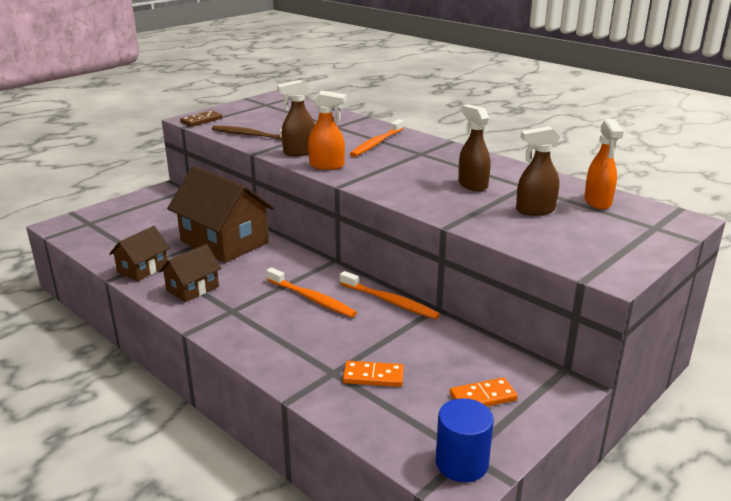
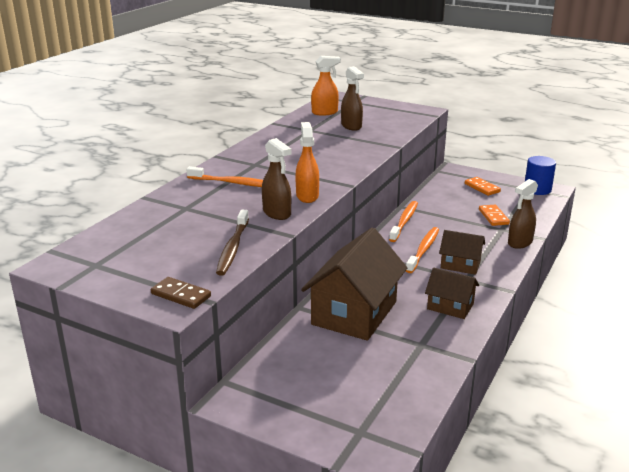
camera: 105 degrees left, 0 degrees up
(142, 269) = (438, 346): brown house -> brown house (460, 265)
(472, 185) = (318, 144): brown spray bottle -> brown spray bottle (519, 243)

